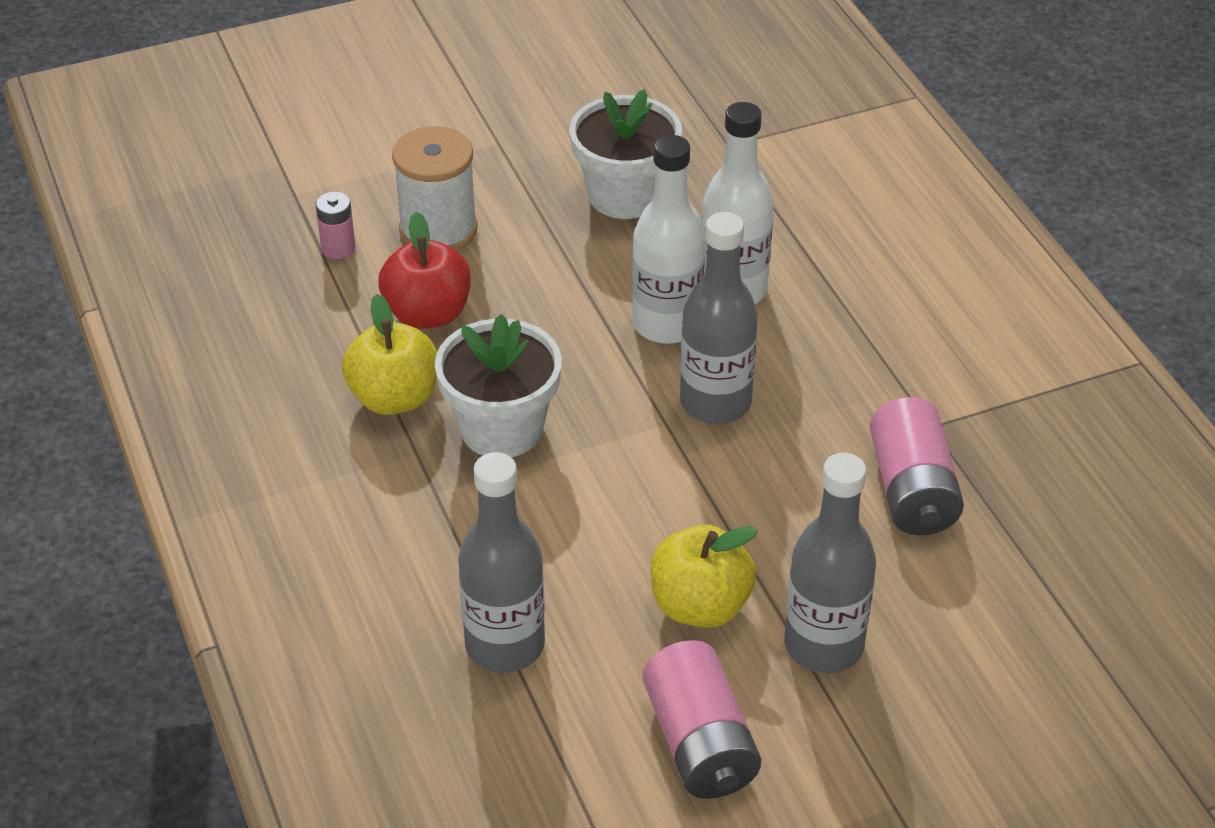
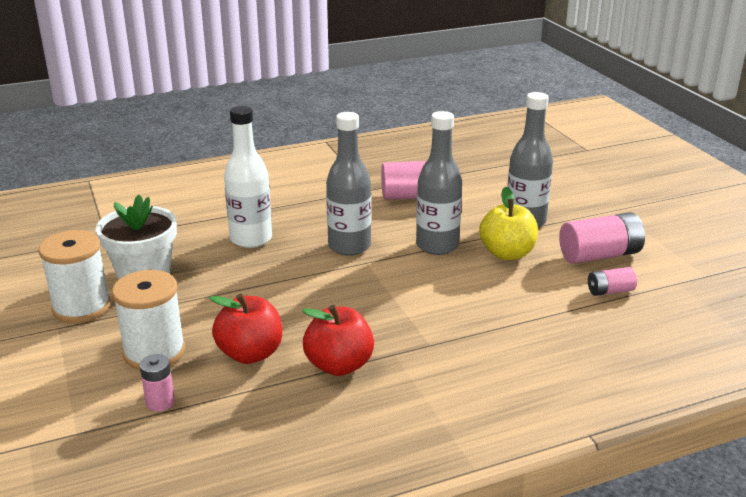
camera: 90 degrees left, 15 degrees down
(394, 398) = (339, 365): yellow apple -> red apple
(501, 429) = (370, 319): white flower pot -> none
(505, 645) = (553, 314): grey bottle -> grey bottle (437, 246)
(543, 154) = (81, 307): none -> white spool
(574, 736) = (610, 291): none -> pink battery
(666, 324) = (278, 261): white bottle -> none

